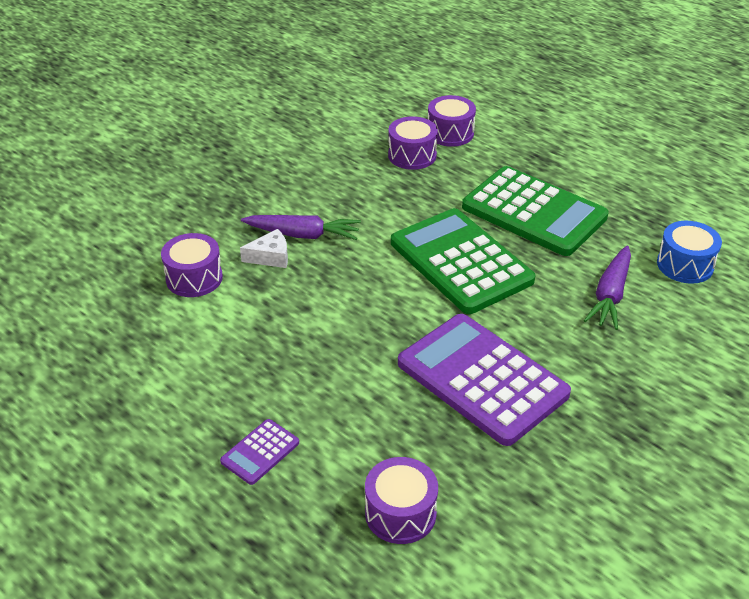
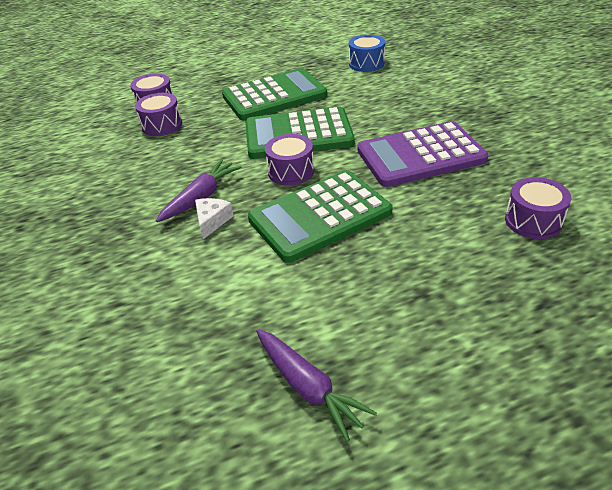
camera: 60 degrees left, 0 degrees up
(194, 278) = (198, 273): purple drum -> purple drum (291, 171)
(260, 452) = (443, 279): purple calculator -> none
(317, 329) = (320, 216): none -> green calculator
(610, 295) = (374, 92): purple carrot -> purple carrot (308, 387)

